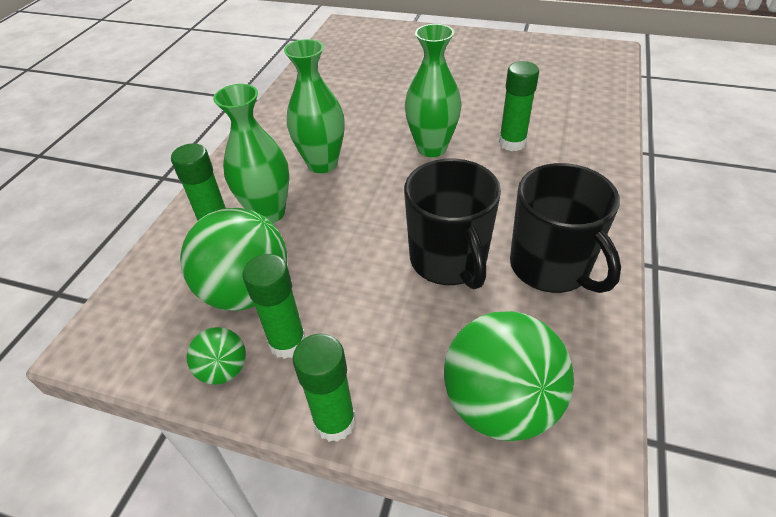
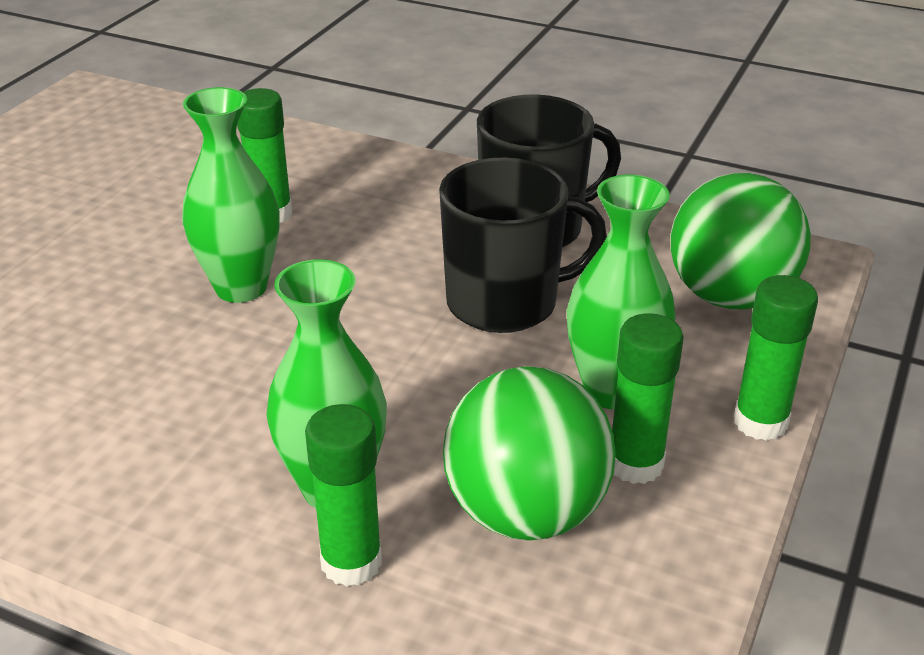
camera: 85 degrees left, 10 degrees down
(224, 370) = (682, 533): green ball -> none
(322, 164) = (217, 414): green vase -> green vase (612, 390)

